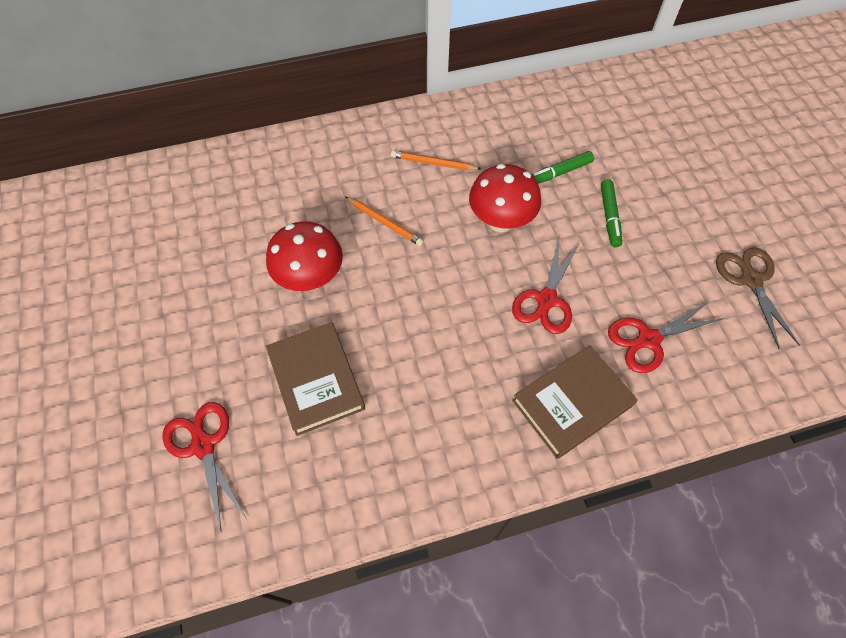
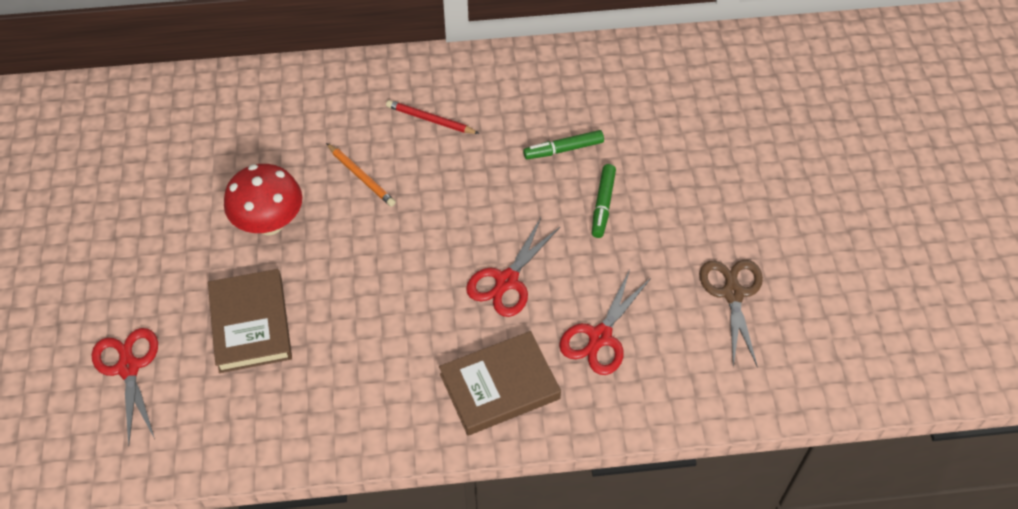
camera: 10 degrees right, 5 degrees down
(433, 163) = (430, 120): orange pencil -> red pencil
(500, 221) = (484, 192): red mushroom -> none
(648, 339) = (600, 337): red scissors -> red scissors turned 45 degrees counterclockwise

